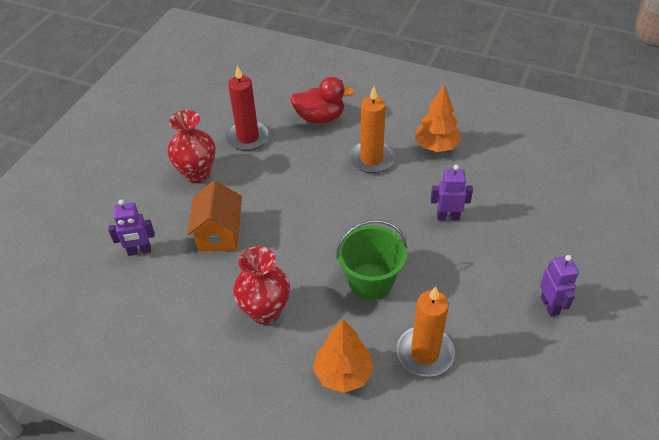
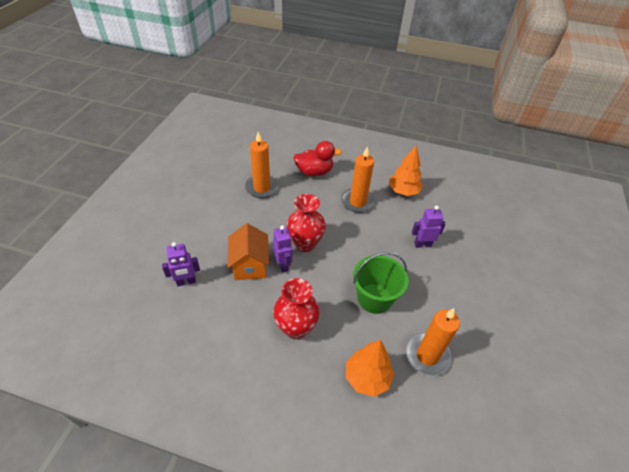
camera: 10 degrees left, 0 degrees up
(197, 174) = (226, 217): red vase -> red vase (305, 243)
(248, 137) = (262, 188): red candle -> orange candle
(550, 306) = (511, 311): purple robot -> purple robot (283, 265)

